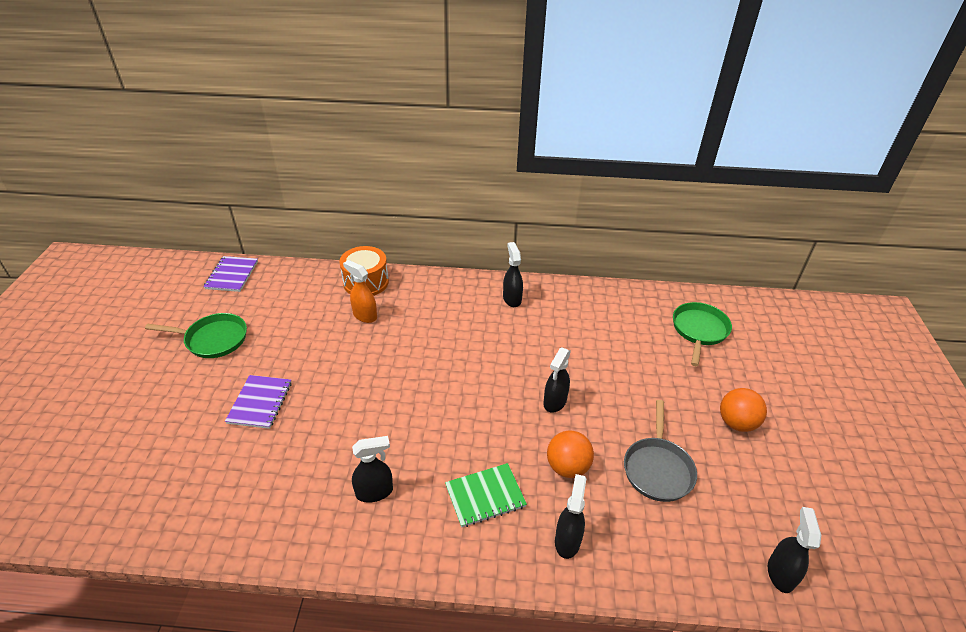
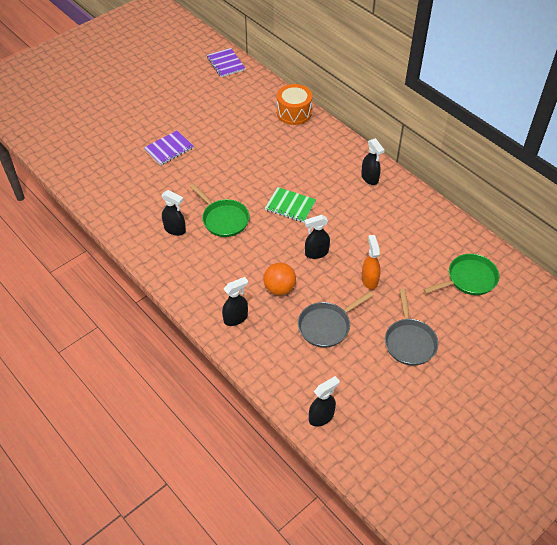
camera: 45 degrees right, 10 degrees up
(213, 339) = (180, 99): green pan -> green pan (223, 219)
(232, 275) = (226, 63): purple notebook -> purple notebook turned 75 degrees counterclockwise
(364, 315) = (270, 133): orange spray bottle -> orange spray bottle (369, 280)
(485, 496) = (222, 269): green notebook -> green notebook (290, 206)
(512, 299) = (370, 178): black spray bottle -> black spray bottle turned 120 degrees clockwise
(736, 423) = (409, 341): orange ball -> grey pan

